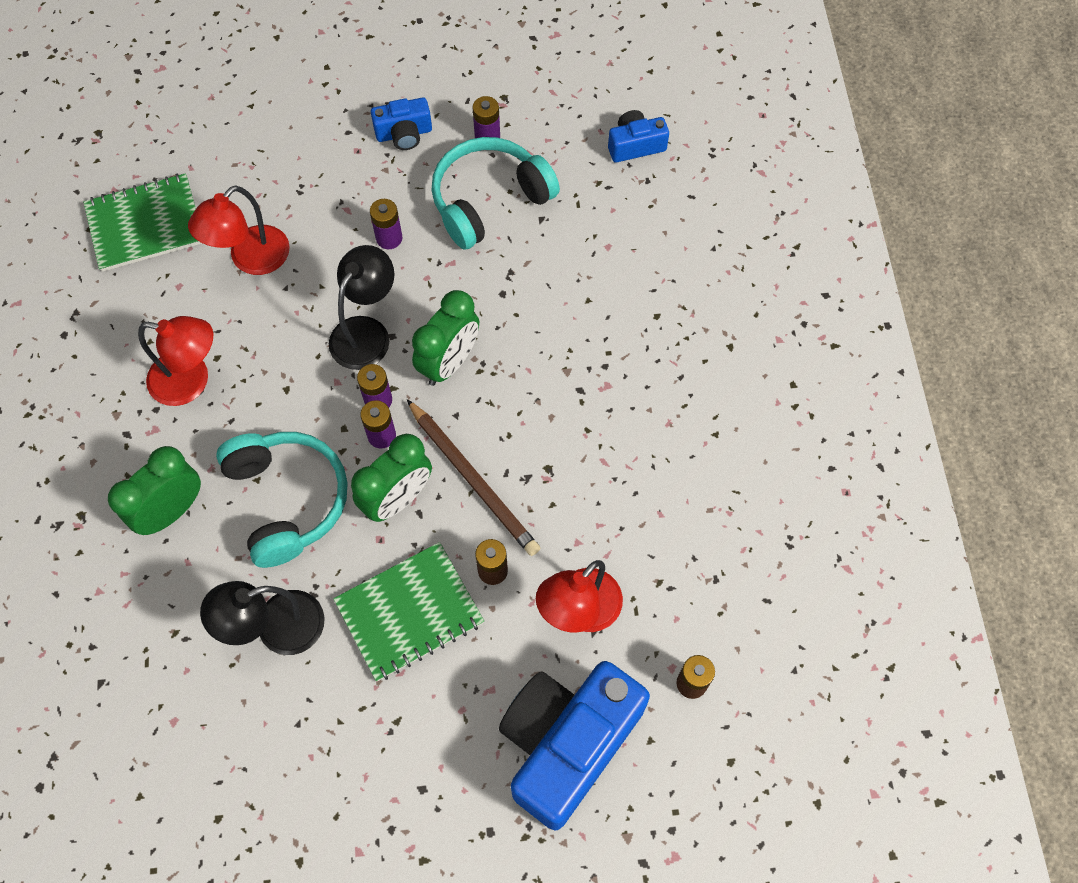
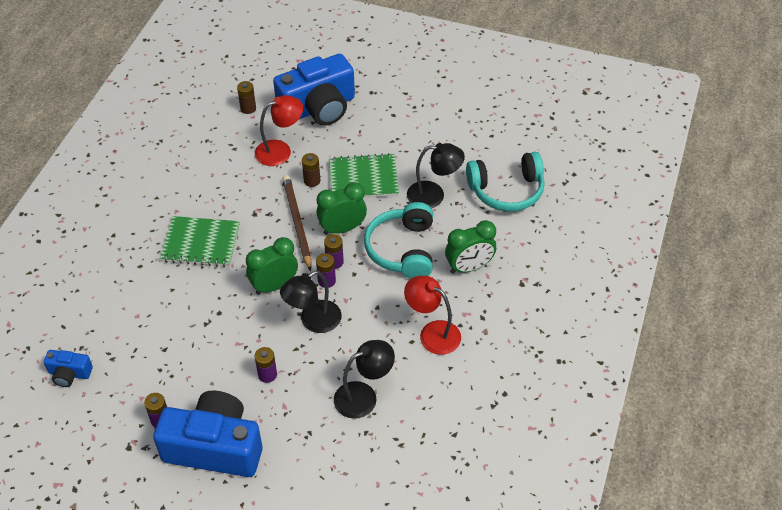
camera: 155 degrees left, 15 degrees down
(145, 225) = (425, 450): green notebook -> green notebook (201, 243)
(251, 259) = (364, 396): red lamp -> black lamp
(404, 134) = (215, 447): blue camera -> blue camera, size x2.18
(489, 201) = (188, 374): turquoise headphones -> turquoise headphones (506, 190)

